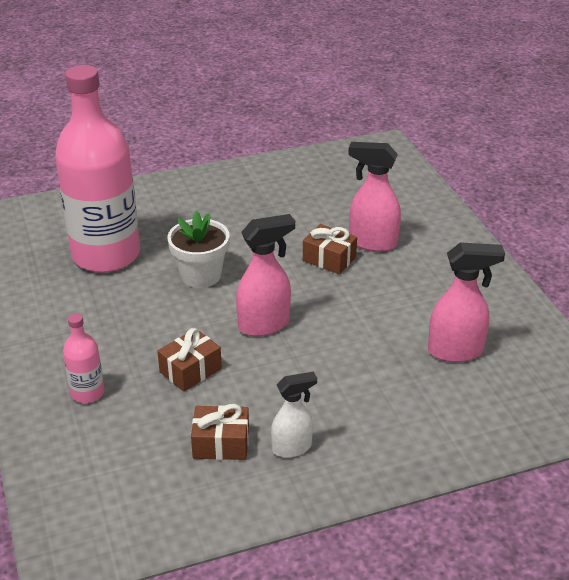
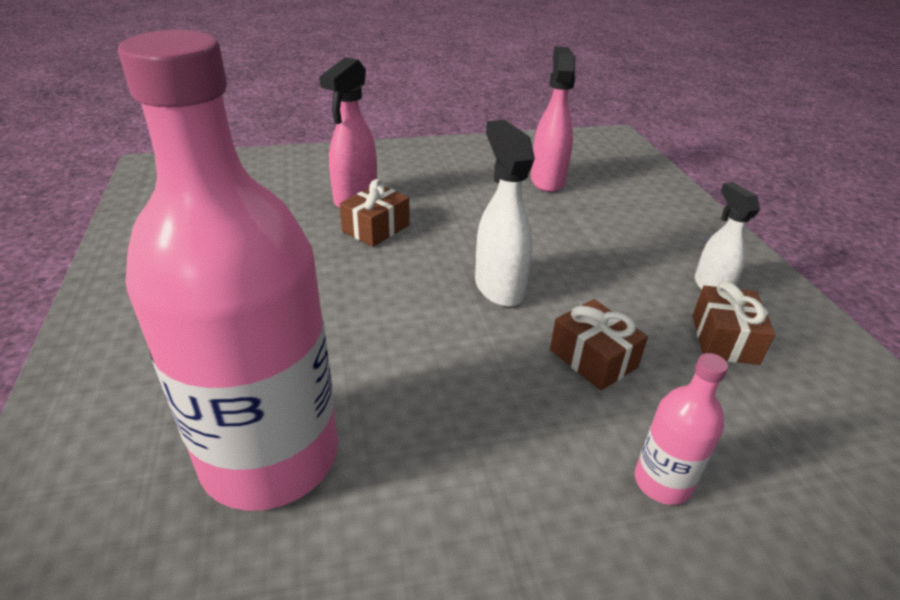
camera: 85 degrees left, 0 degrees up
(201, 275) = (376, 336): white flower pot -> none
(265, 325) = (498, 287): pink spray bottle -> white spray bottle

